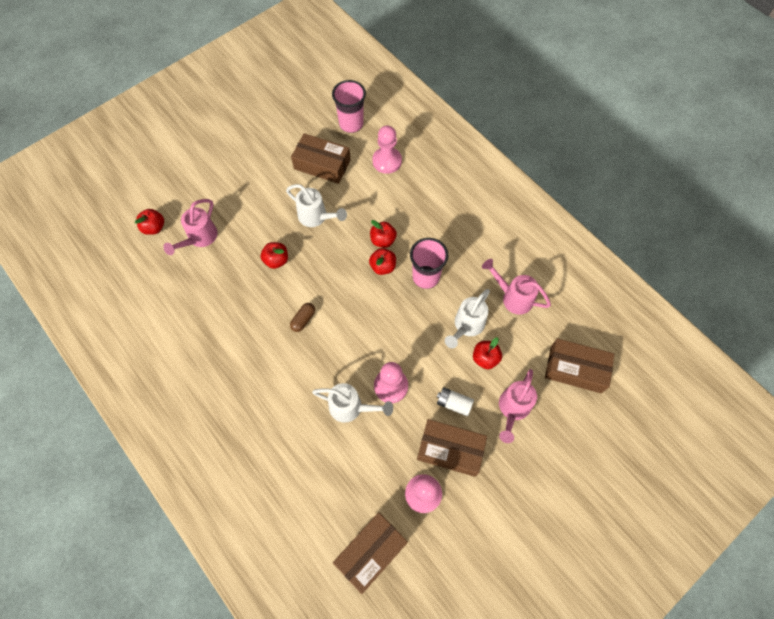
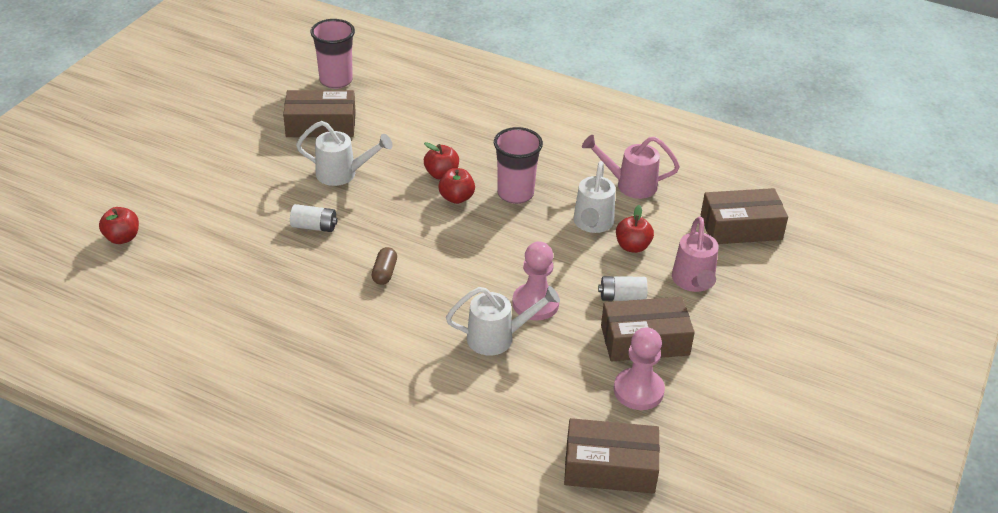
camera: 25 degrees left, 25 degrees down
(199, 238) = (194, 232): pink watering can -> none
(276, 260) = (314, 226): red apple -> white battery
(371, 552) = (610, 467): brown box -> brown box turned 75 degrees clockwise
(387, 161) = (402, 103): pink pawn -> none

